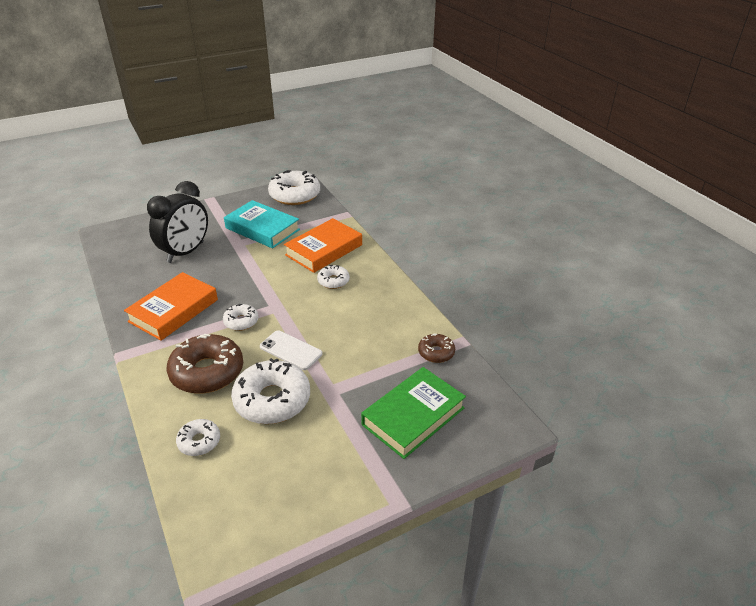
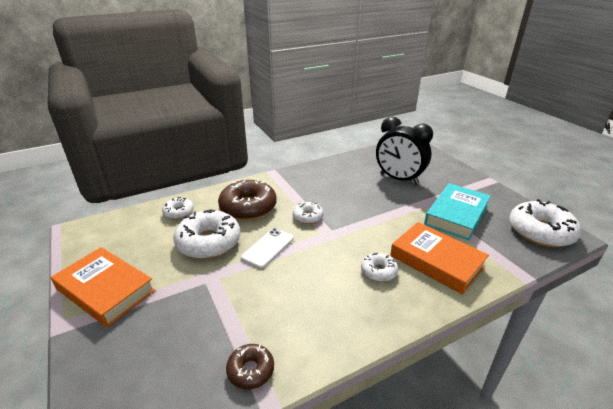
camera: 90 degrees right, 5 degrees down
(173, 310) = (320, 184): orange book -> orange book (106, 290)
(413, 416) = (155, 342): green book -> none

